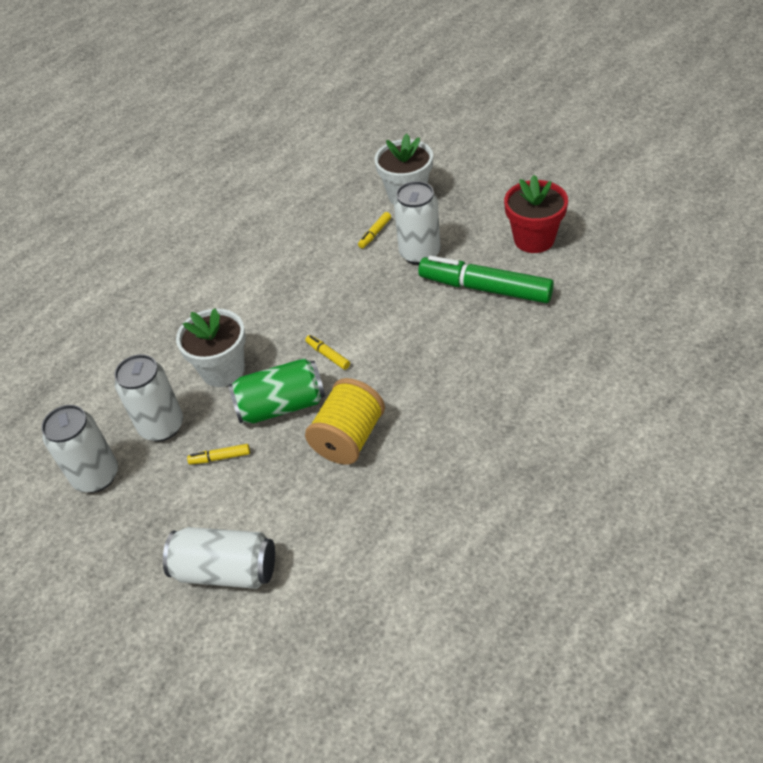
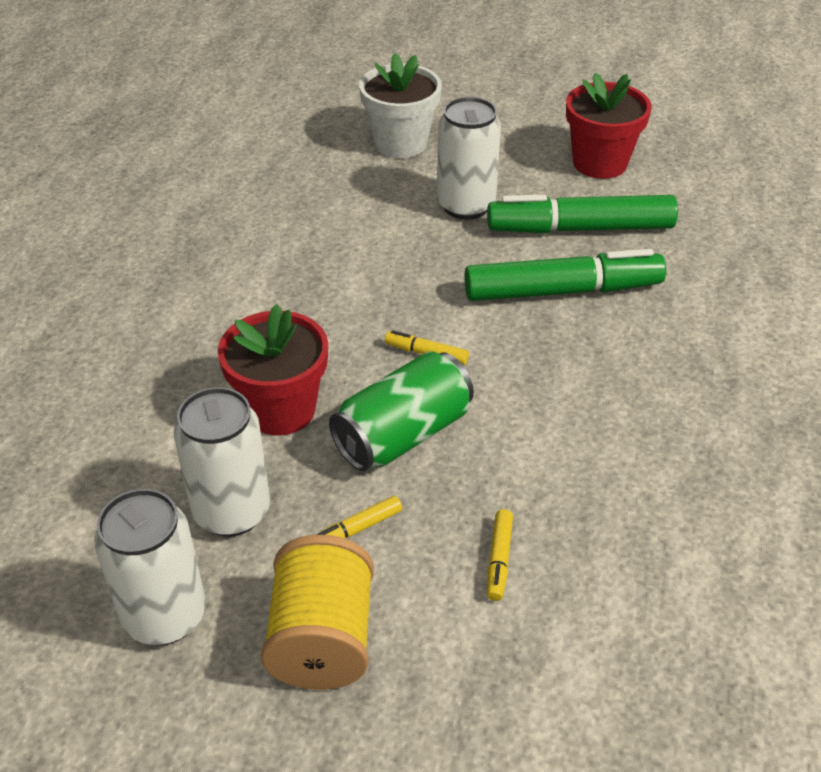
camera: 30 degrees left, 5 degrees down
(223, 370) = (280, 410): white flower pot -> red flower pot
(226, 570) = (474, 686): white can -> none
(349, 438) = (530, 450): yellow spool -> yellow spool (322, 639)
(375, 234) = (388, 194): yellow marker -> yellow marker (499, 560)
(442, 332) = (562, 291): none -> green marker

